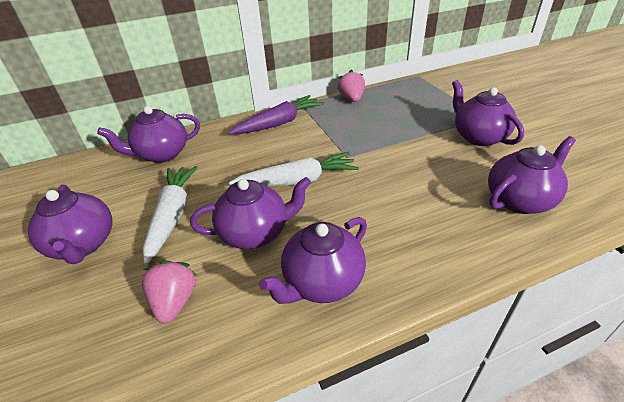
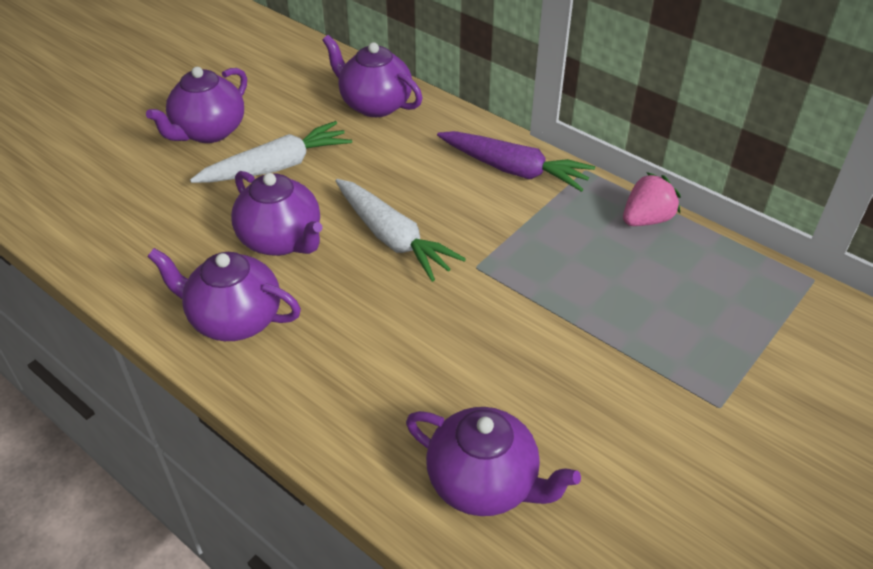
camera: 60 degrees right, 5 degrees up
(175, 302) = (168, 226): pink strawberry -> none
(478, 137) = (640, 407): purple teapot -> none

